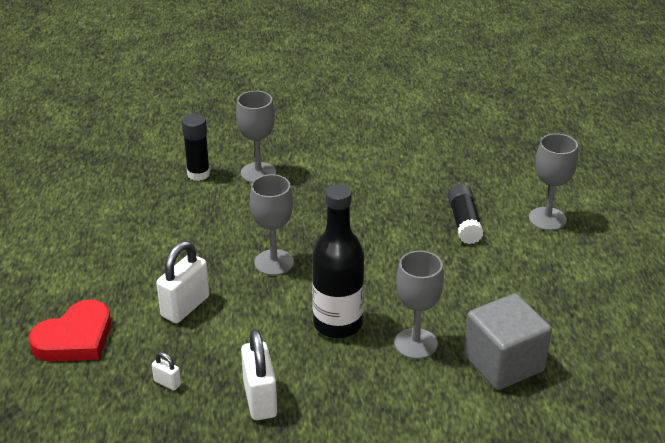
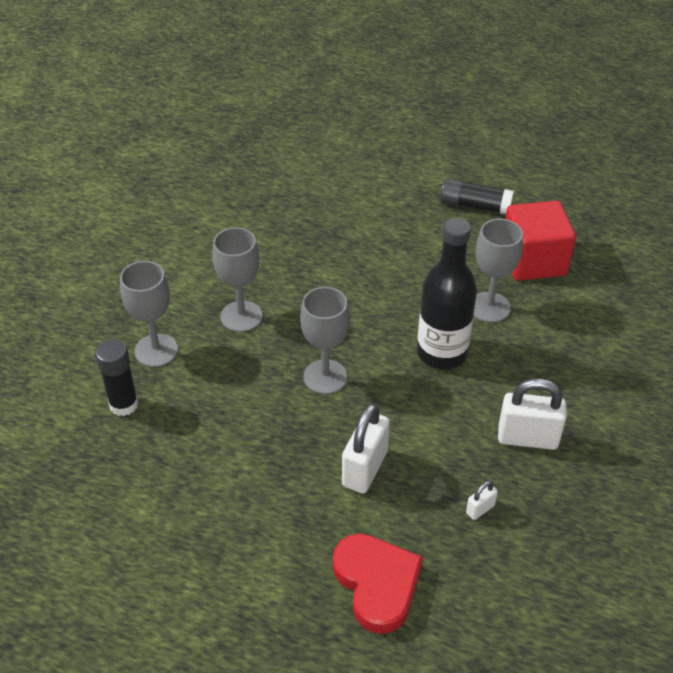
camera: 70 degrees left, 10 degrees up
(185, 306) = (364, 468): white padlock -> white padlock turned 60 degrees clockwise
(464, 222) = (332, 223): black glue stick -> black glue stick (475, 206)
(503, 363) = (533, 261): grey cube -> red cube
(547, 219) = (355, 171): grey goblet -> grey goblet (241, 316)

